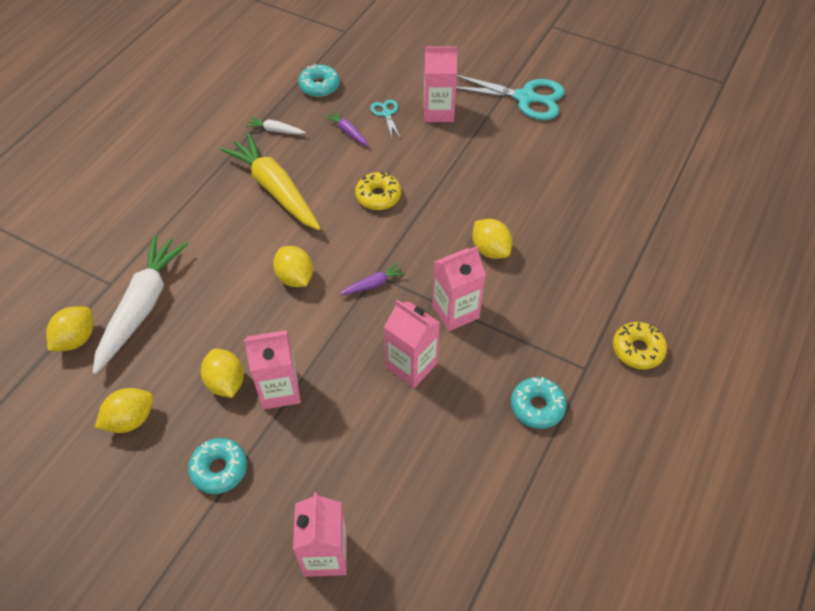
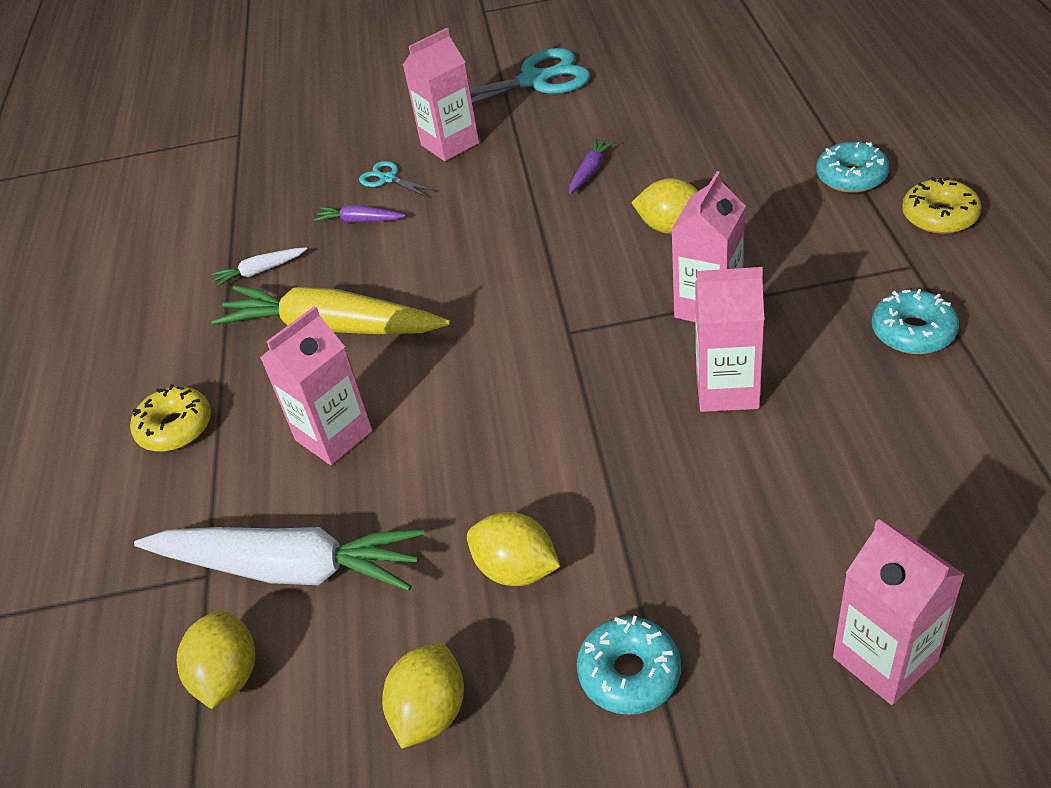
camera: 30 degrees left, 10 degrees down
(142, 306) = (289, 568): white carrot -> white carrot turned 120 degrees clockwise
(280, 390) = (598, 526): pink carton -> pink carton (334, 435)
(295, 277) = (470, 398): yellow lemon -> none
(319, 86) = (268, 199): turquoise donut -> turquoise donut (851, 177)
(373, 284) = (578, 342): purple carrot -> purple carrot (590, 171)
(378, 196) = (476, 257): yellow donut -> yellow donut (175, 427)

